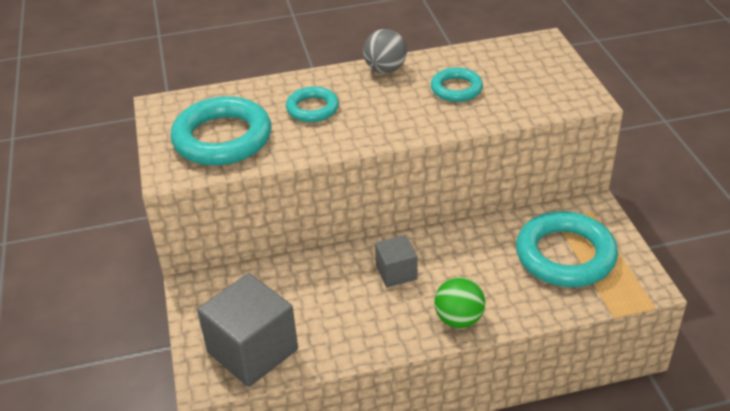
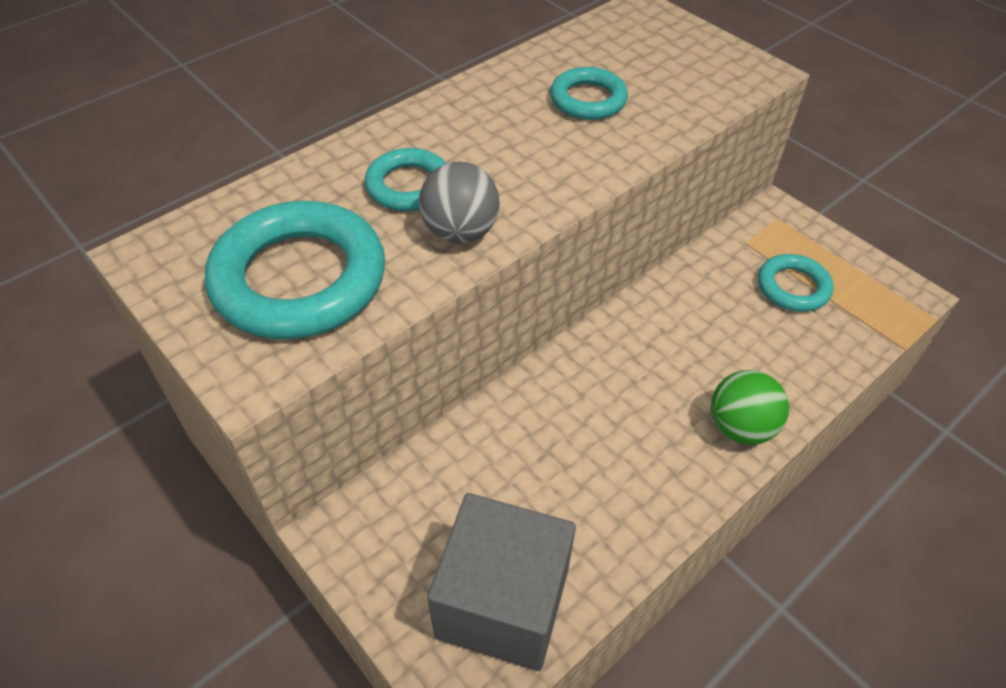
camera: 30 degrees left, 10 degrees up
(385, 69) = (469, 97): grey ball -> grey ball (460, 232)
(396, 272) = (614, 389): grey cube -> none
(565, 255) = (793, 287): turquoise ring -> turquoise ring, size x0.55

